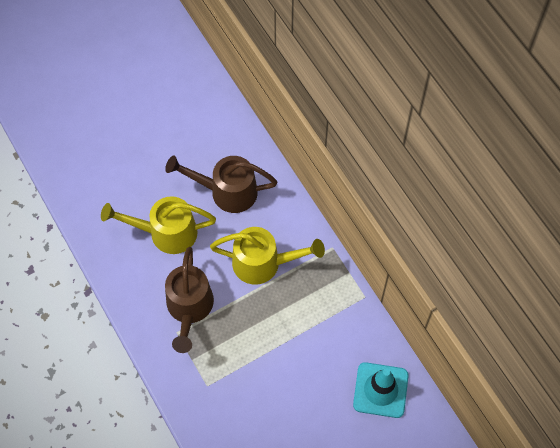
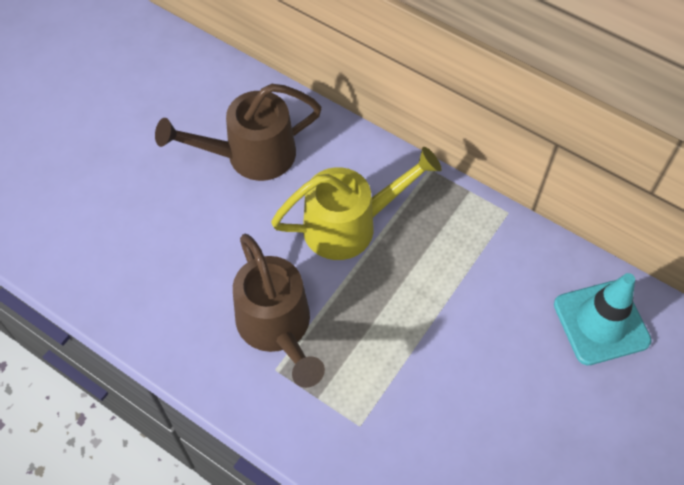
camera: 25 degrees left, 5 degrees down
(165, 232) = (191, 240): yellow watering can -> none

